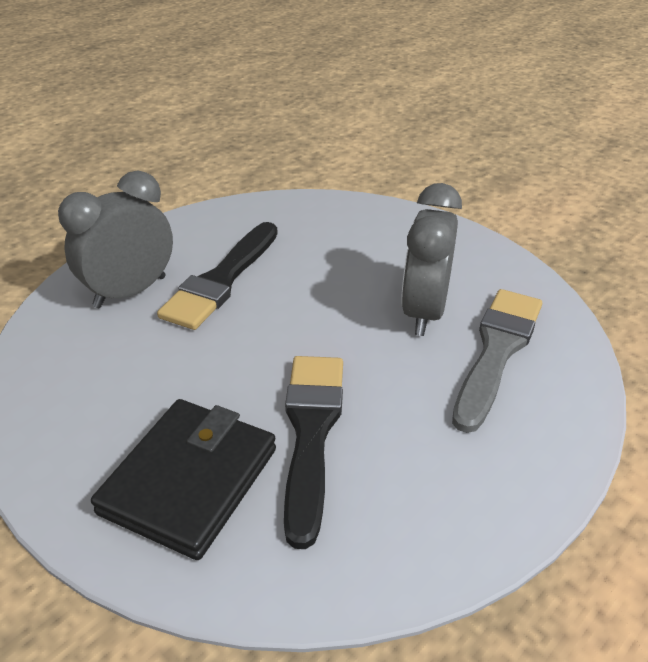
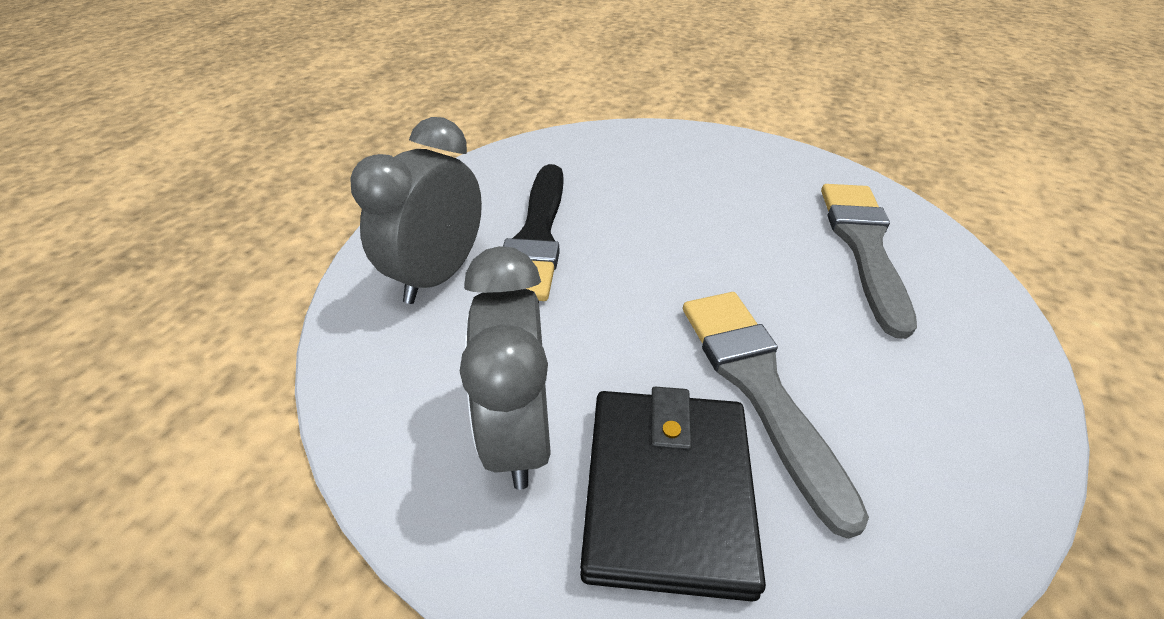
camera: 20 degrees left, 5 degrees up
(311, 433) = (758, 386): black brush -> grey brush
(424, 312) = (767, 223): grey clock -> grey clock (519, 432)

